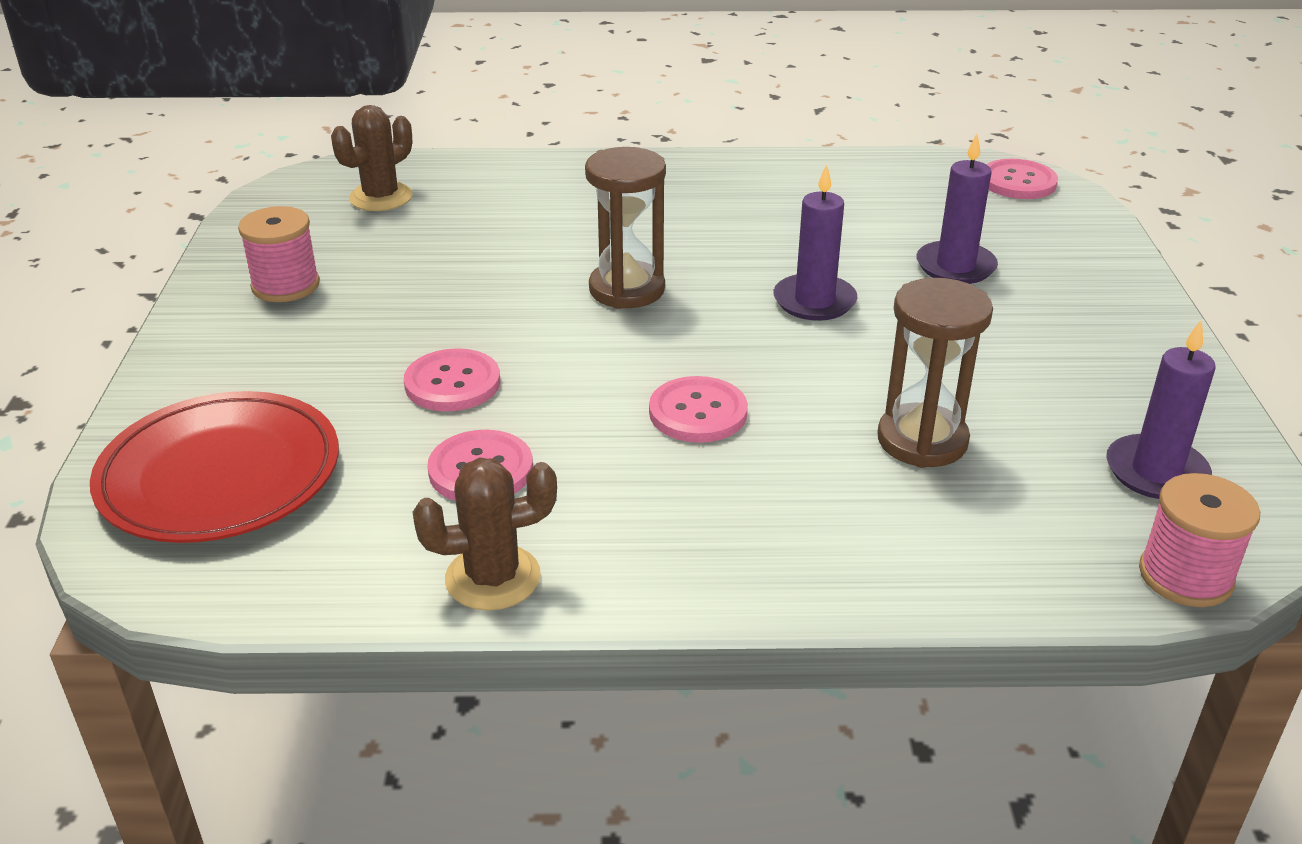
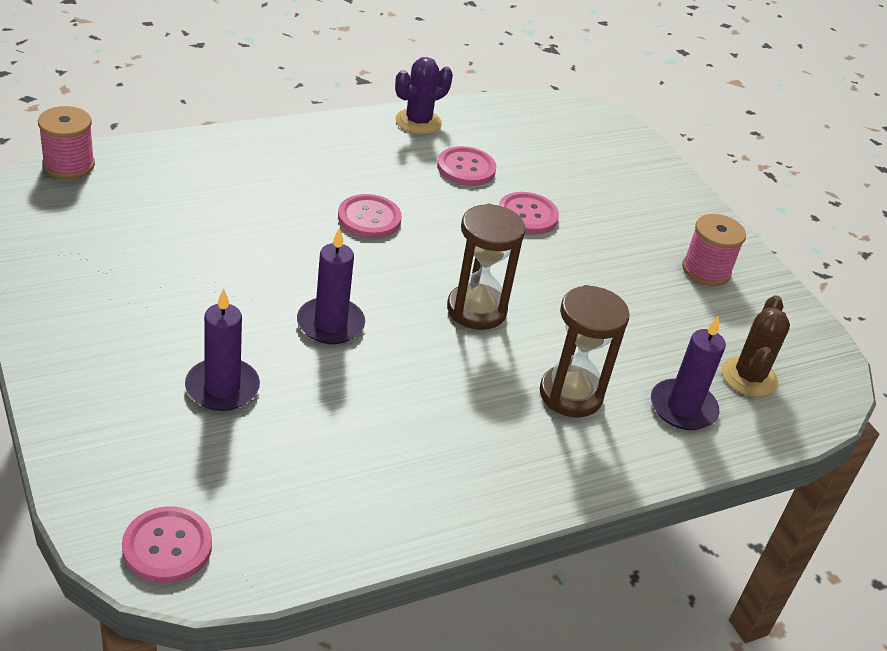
camera: 150 degrees right, 5 degrees up
(220, 475) = (590, 148): red plate -> none
(493, 578) = (418, 122): brown cactus -> purple cactus
(922, 440) = (224, 220): brown hourglass -> brown hourglass (570, 394)
(1156, 472) = (73, 221): purple candle -> purple candle (683, 408)

